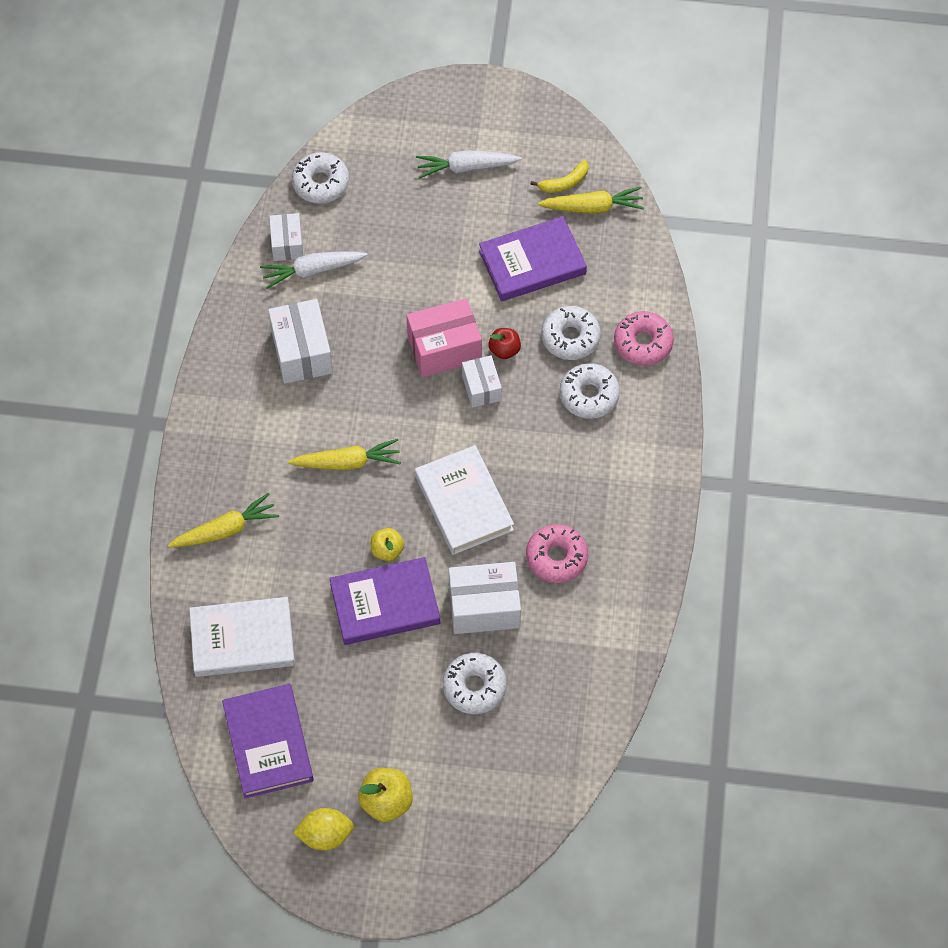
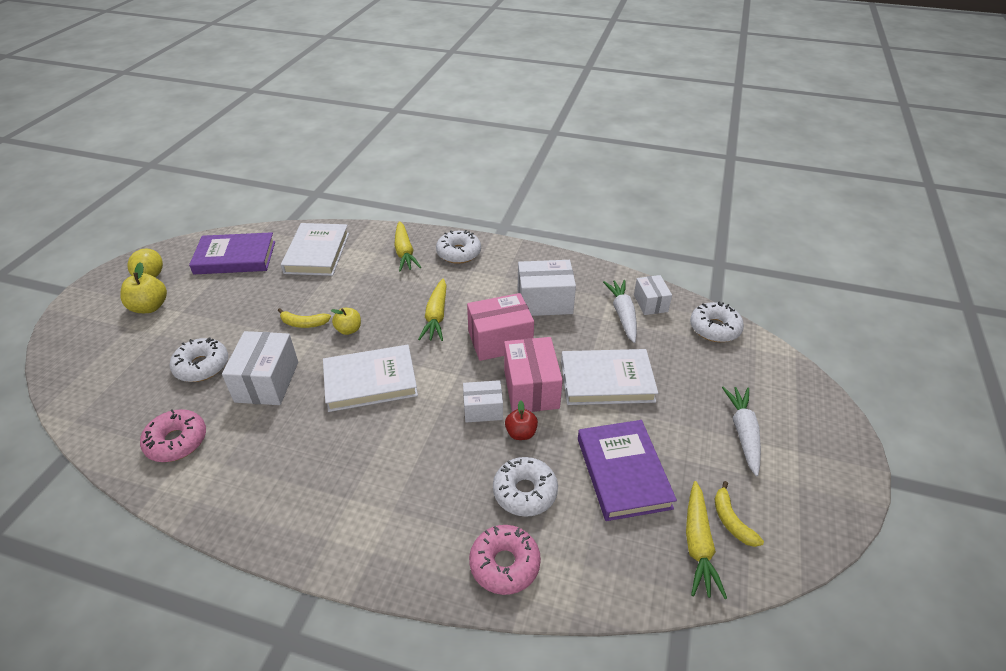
camera: 100 degrees right, 20 degrees down
(287, 244) = (650, 303): white box -> white box turned 75 degrees clockwise
(377, 388) = (500, 340): none -> pink box
(385, 604) = (304, 323): purple book -> yellow banana
(419, 281) = (607, 380): none -> white book
(556, 557) = (285, 440): pink donut -> pink donut (177, 441)
(589, 395) = (451, 497): white donut -> white donut (458, 253)

